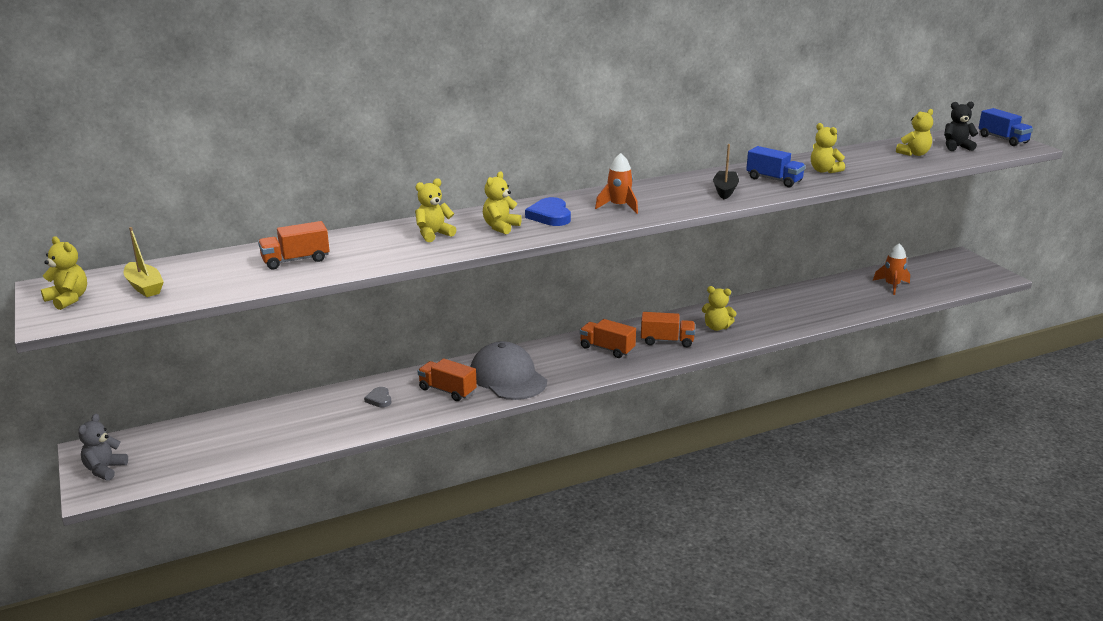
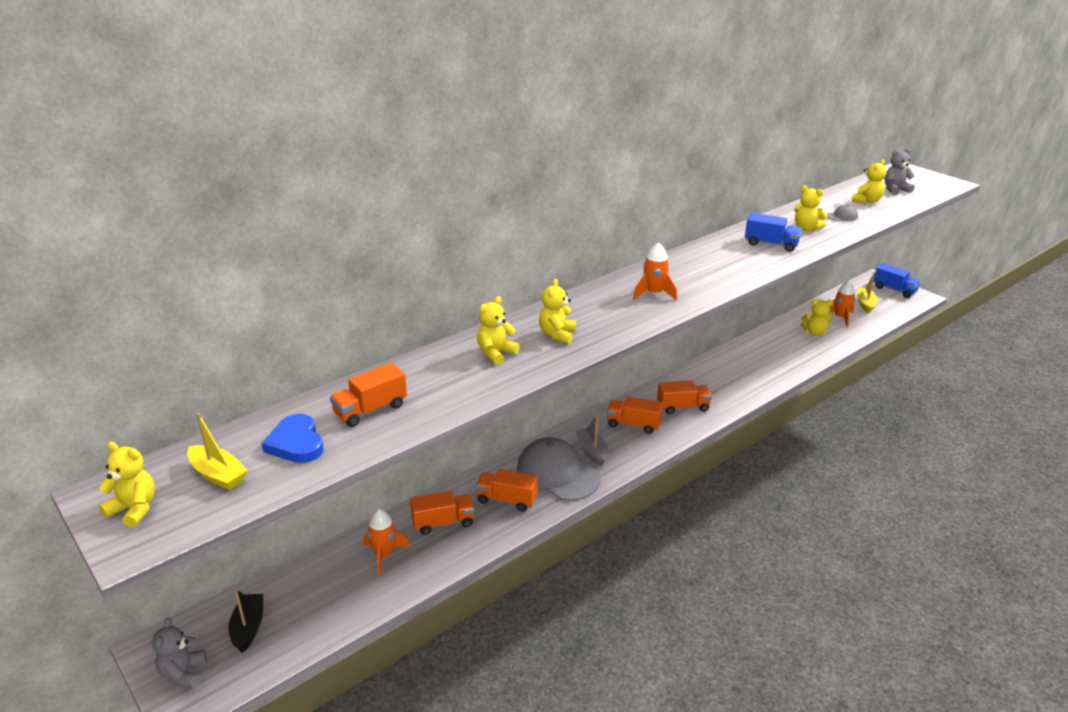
camera: 15 degrees left, 5 degrees up
(313, 415) = (384, 555): none -> orange rocket
(379, 399) = (443, 523): grey heart -> orange truck
(550, 216) = (596, 313): blue heart -> blue heart (296, 443)
(552, 364) = (592, 451): none -> grey boat
(716, 327) = (718, 384): yellow teddy bear -> yellow teddy bear (814, 333)
(725, 190) = (737, 262): black boat -> black boat (248, 628)
(873, 164) = (842, 216): none -> grey cap
(929, 277) = (865, 304): none -> yellow boat
(956, 147) = (895, 190): black teddy bear -> grey teddy bear
(1003, 139) = (925, 177): blue truck -> blue truck (894, 290)

